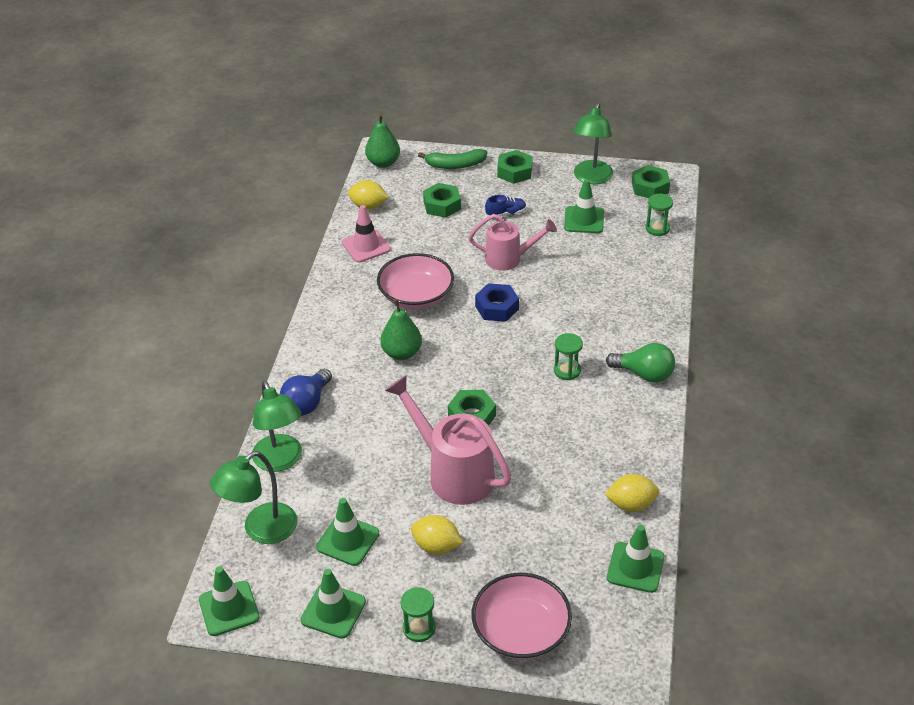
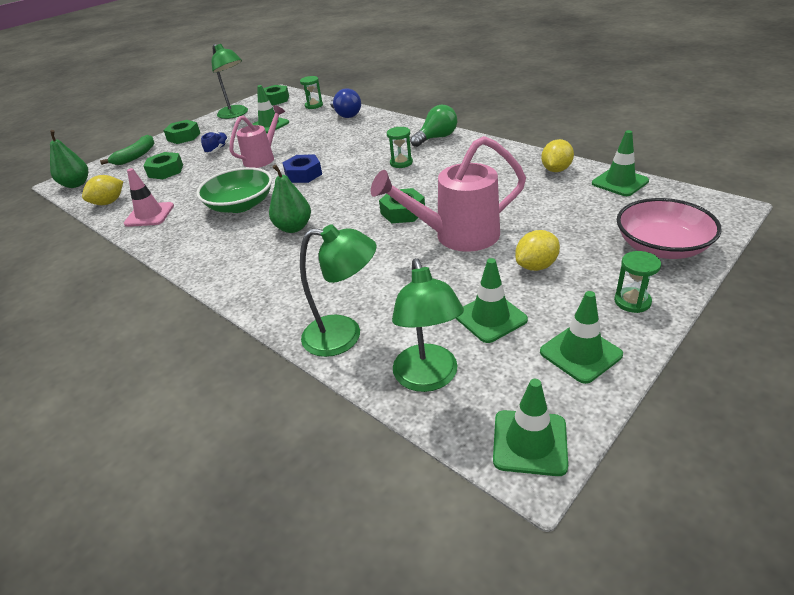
camera: 55 degrees left, 5 degrees down
(307, 403) = (287, 297): blue light bulb -> blue light bulb (346, 115)
(416, 295) = (240, 205): pink bowl -> green bowl

